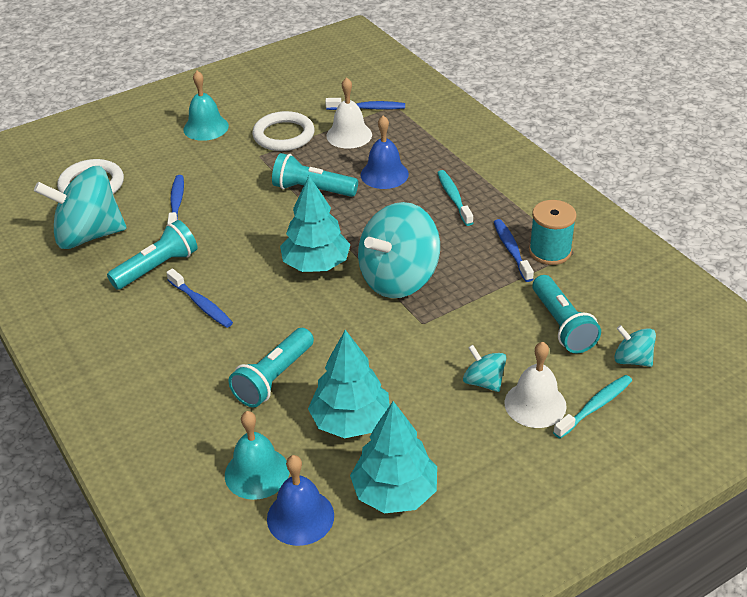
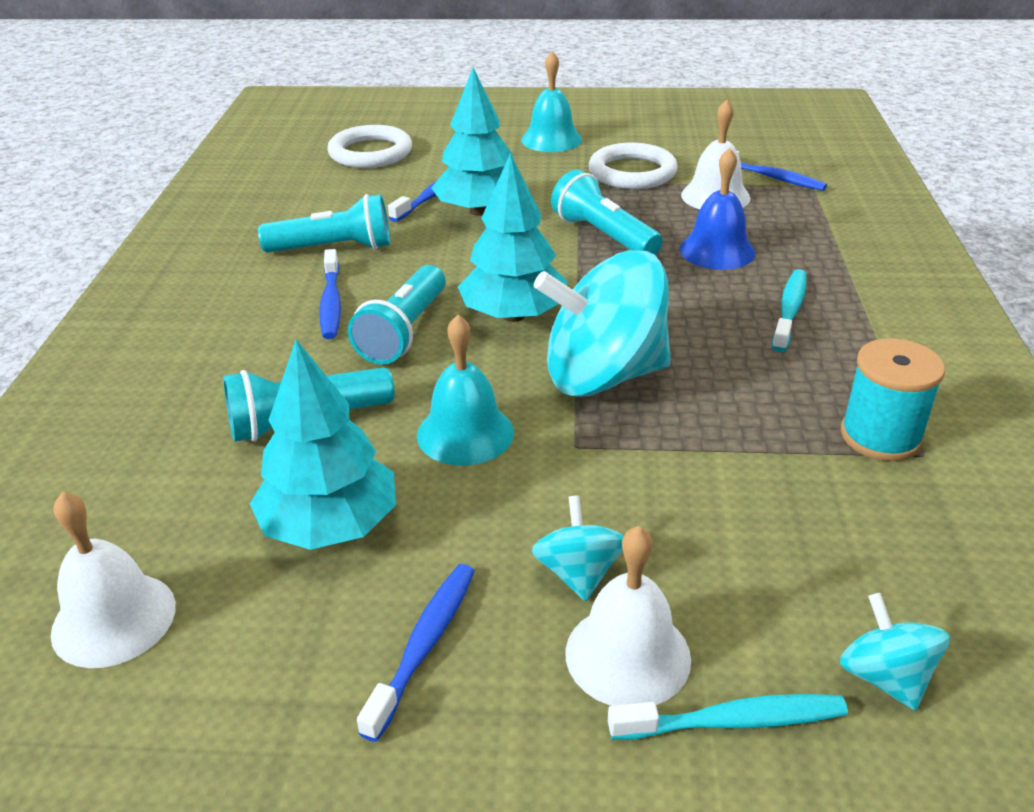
camera: 35 degrees right, 5 degrees down
(88, 235) = (308, 194): turquoise spinning top -> none
(257, 473) = (142, 527): turquoise bell -> turquoise bell (465, 433)
(300, 517) = (114, 619): blue bell -> white bell
(394, 492) = (267, 664): turquoise tree -> turquoise tree (479, 211)
(511, 250) = (815, 408): blue toothbrush -> blue toothbrush (424, 645)
(562, 325) = (799, 553): turquoise flashlight -> turquoise flashlight (404, 332)

